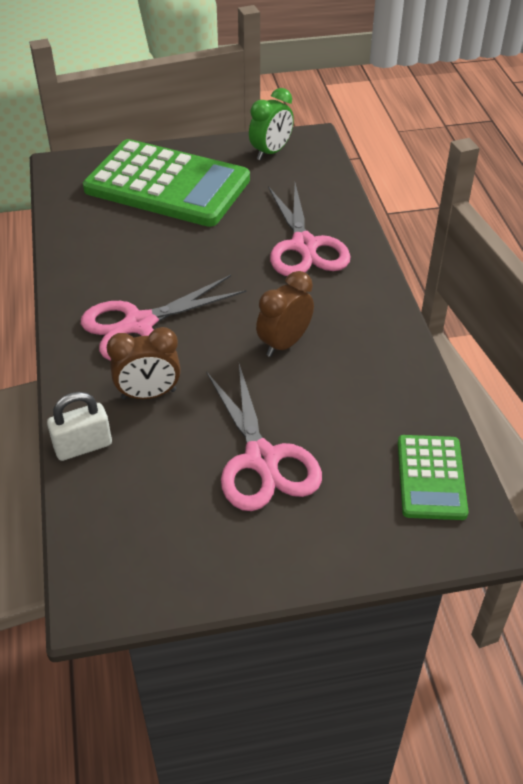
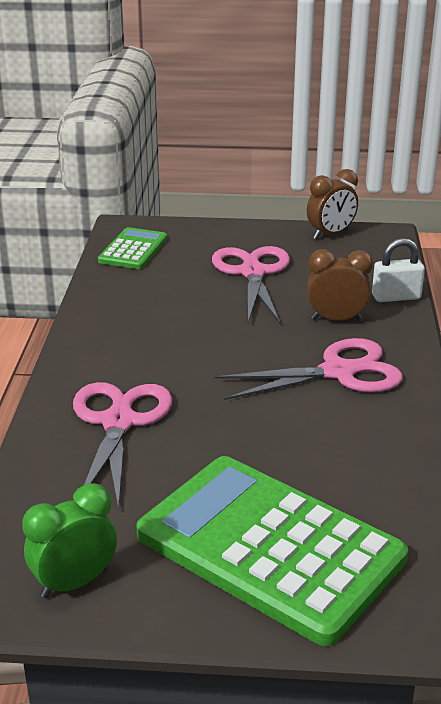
camera: 165 degrees left, 15 degrees down
(284, 344) = (196, 336): brown clock -> brown clock (330, 234)

